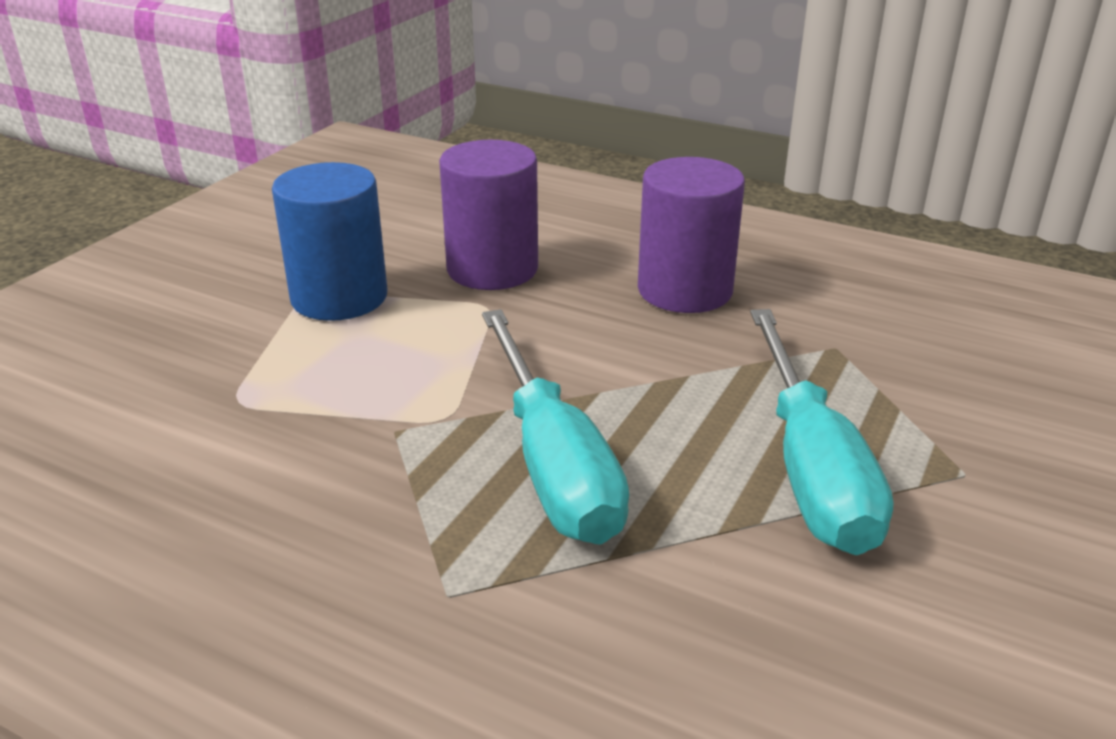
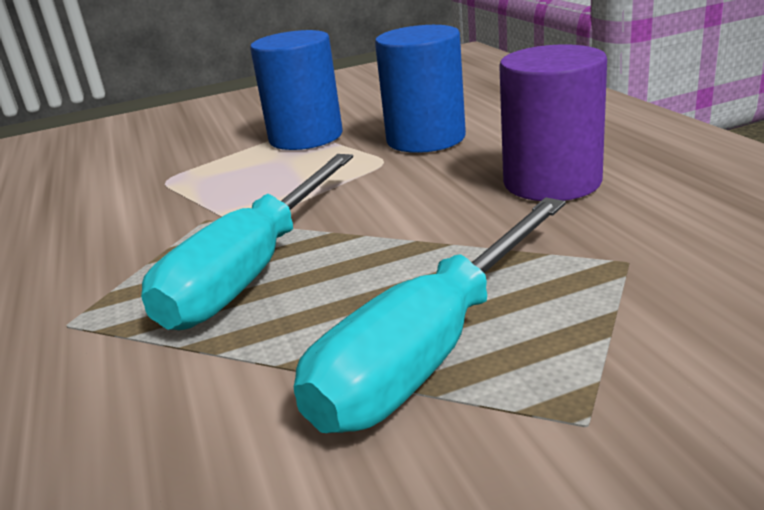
camera: 45 degrees right, 5 degrees down
(492, 269) = (426, 139): purple cylinder -> blue cylinder

